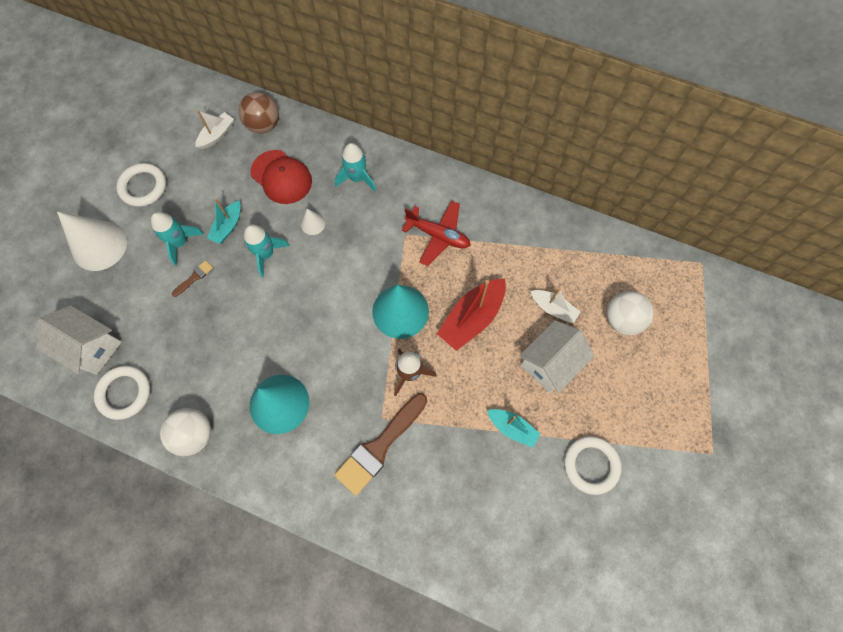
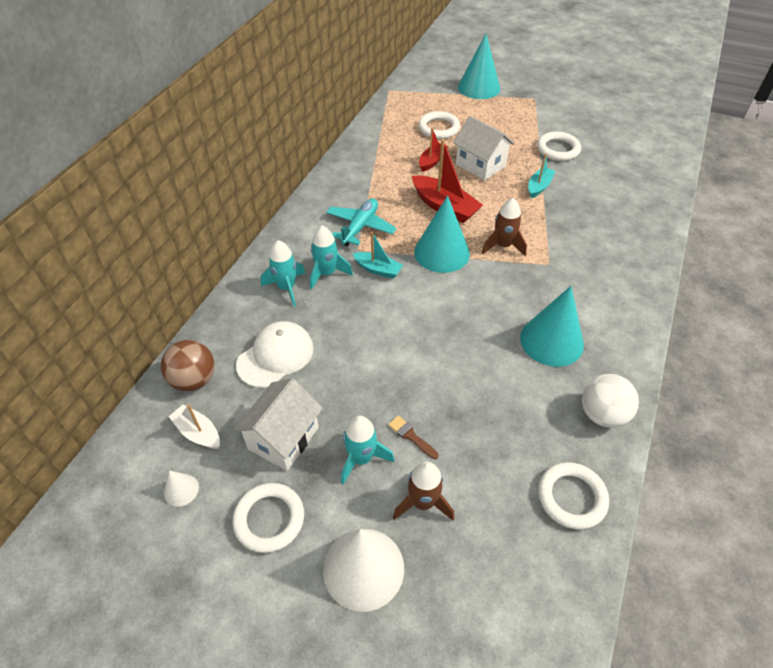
camera: 90 degrees left, 20 degrees down
(92, 347) = (518, 550): white house -> white house (283, 438)
(138, 284) = (423, 502): none -> brown rocket
(228, 226) = (340, 406): turquoise boat -> turquoise boat (378, 269)
(266, 254) = (379, 364): turquoise rocket -> turquoise rocket (327, 273)
(281, 177) = (275, 356): red cap -> white cap
(313, 224) = (341, 323): white cone -> white cone (181, 490)
(379, 446) = (575, 265): brown brush -> none
(438, 235) = (360, 227): red plane -> turquoise plane
(553, 308) = (432, 161): white boat -> red boat
(622, 320) = (439, 128): white ball -> white ring
(728, 378) = (479, 87): none -> turquoise cone

